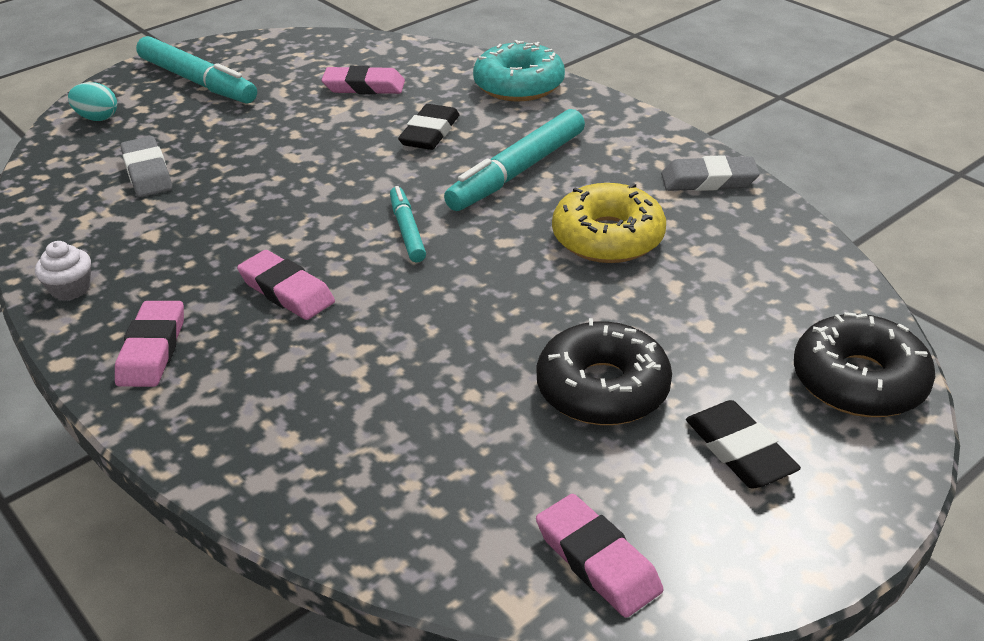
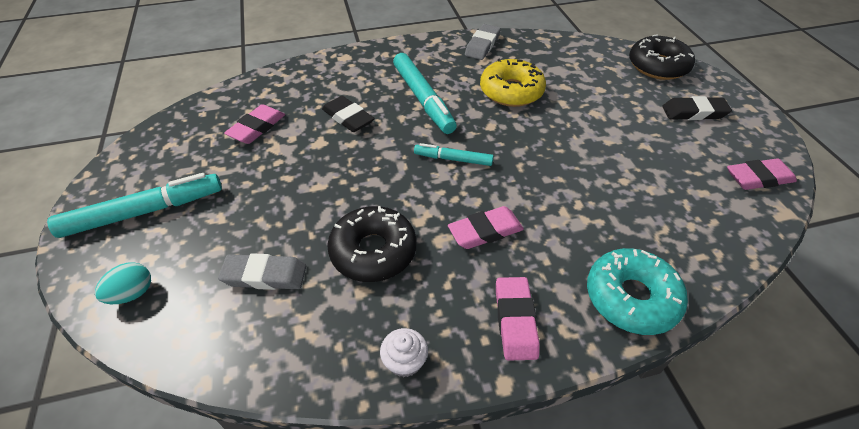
camera: 65 degrees left, 10 degrees up
(152, 349) = (515, 320): pink eraser -> pink eraser turned 60 degrees clockwise
(519, 85) = (326, 68): turquoise donut -> turquoise donut (631, 298)
(602, 388) = (637, 135): black donut -> black donut (373, 251)

